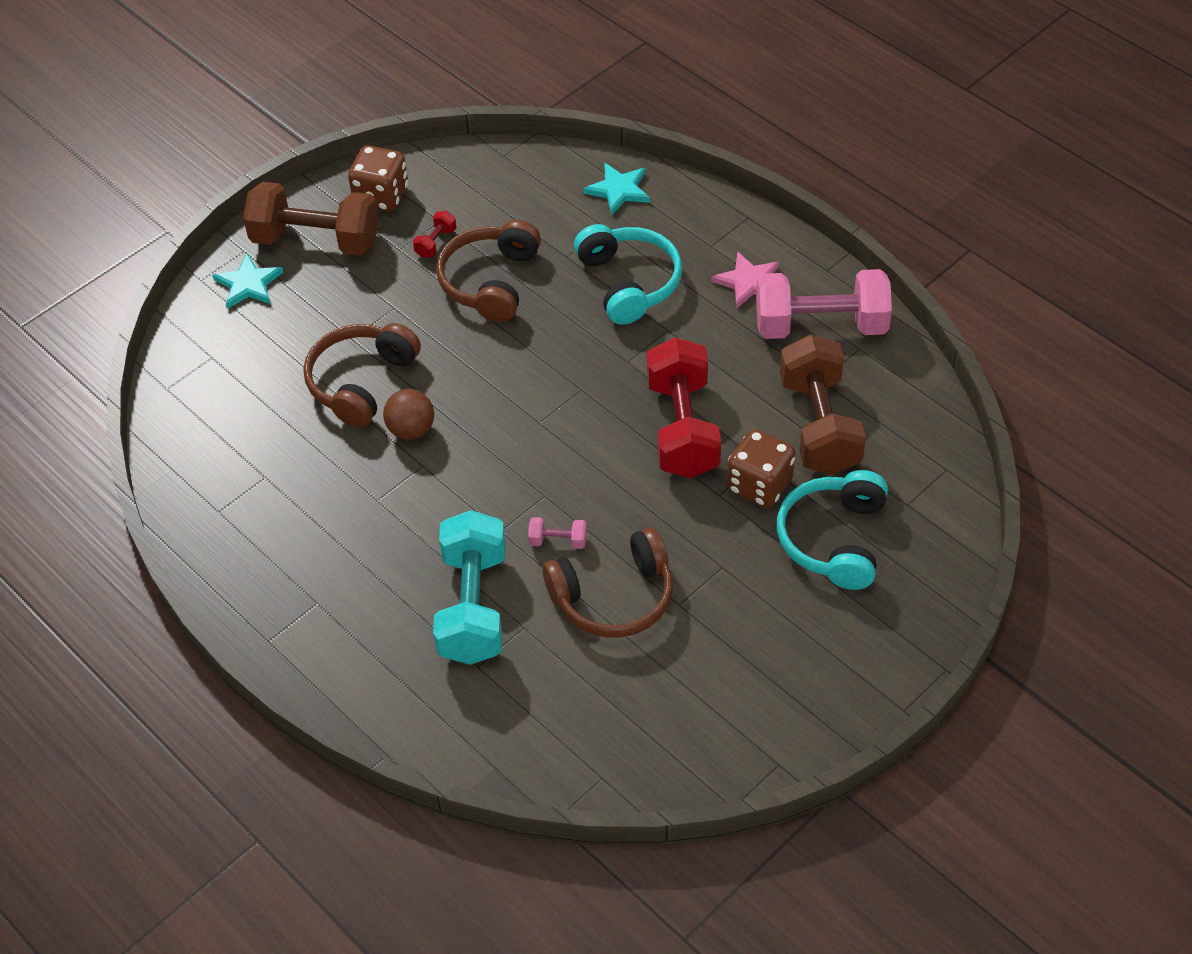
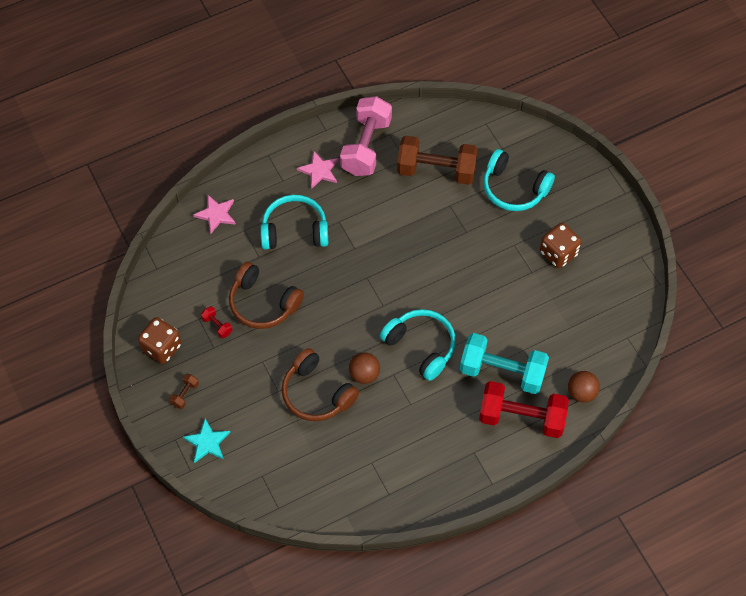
camera: 75 degrees left, 10 degrees up
(316, 240) = (185, 394): brown dumbbell -> brown dumbbell, size x0.40
(470, 730) = (581, 392): none -> brown ball
(483, 488) = (421, 346): none -> turquoise headphones
(558, 541) = (471, 318): pink dumbbell -> none
(614, 597) = (518, 301): brown headphones -> none
(618, 190) = (216, 214): turquoise star -> pink star
(683, 428) = (414, 235): red dumbbell -> red dumbbell (521, 417)
(759, 485) = (467, 211): brown dice -> brown dice (558, 253)

